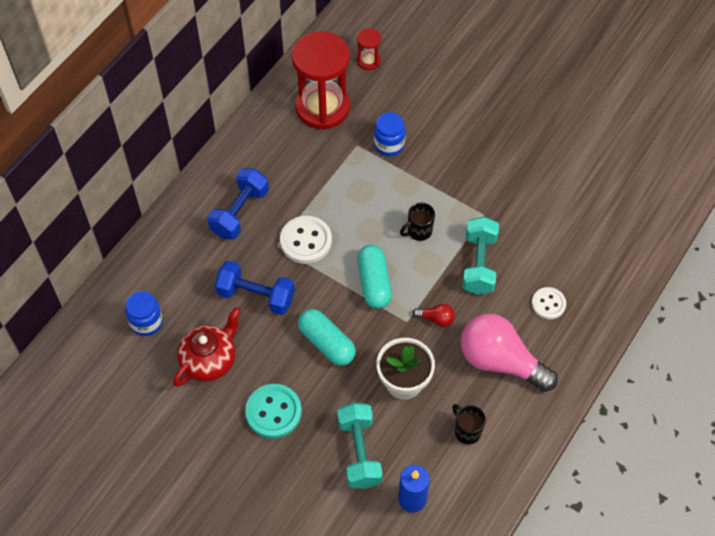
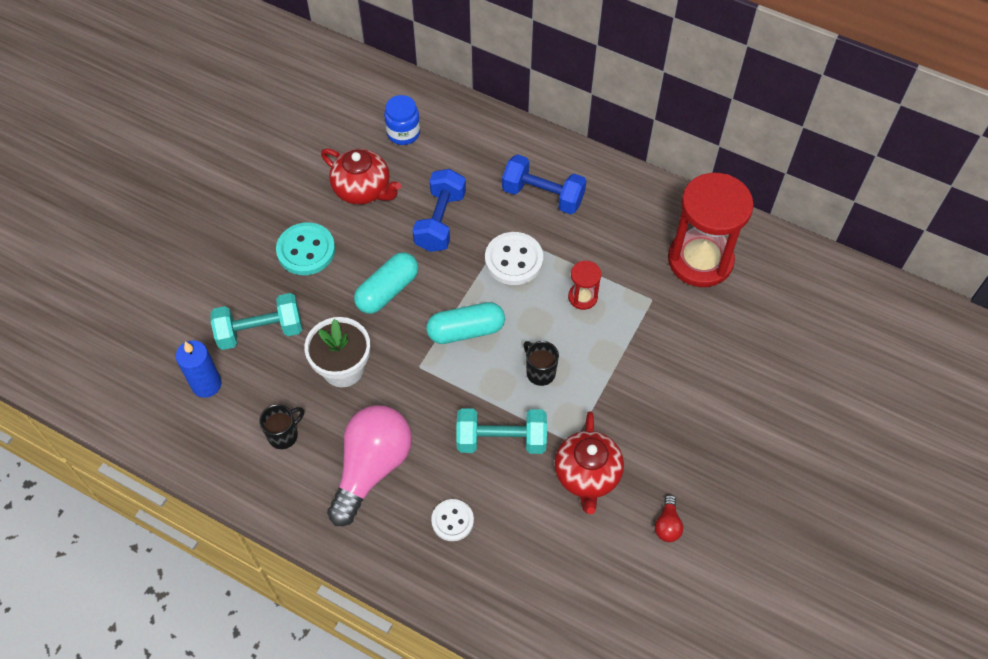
camera: 85 degrees right, 0 degrees up
(368, 61) = (781, 302): red hourglass -> red hourglass (582, 297)
(389, 145) = (659, 333): blue jar -> none
(436, 319) = (424, 397): red light bulb -> red light bulb (667, 525)
(512, 208) = (587, 475): none -> red teapot

